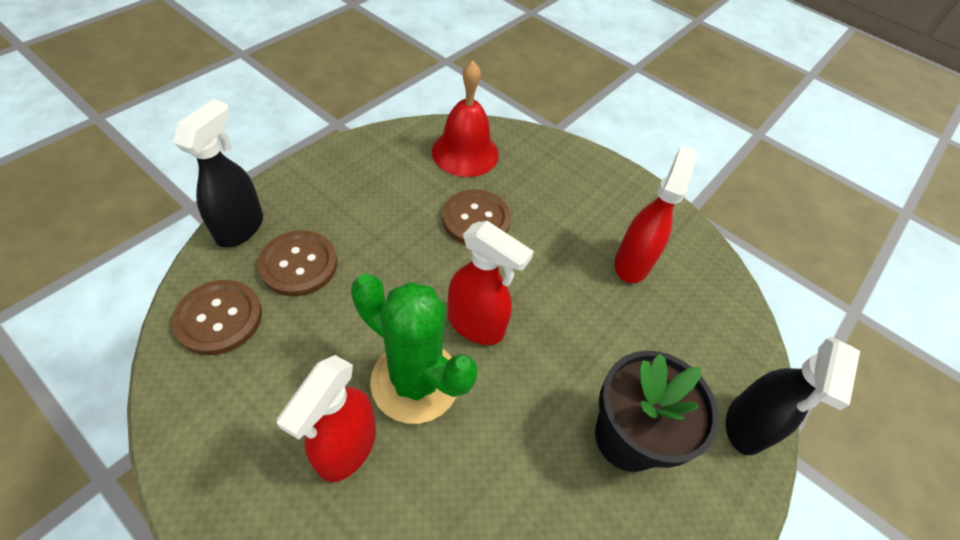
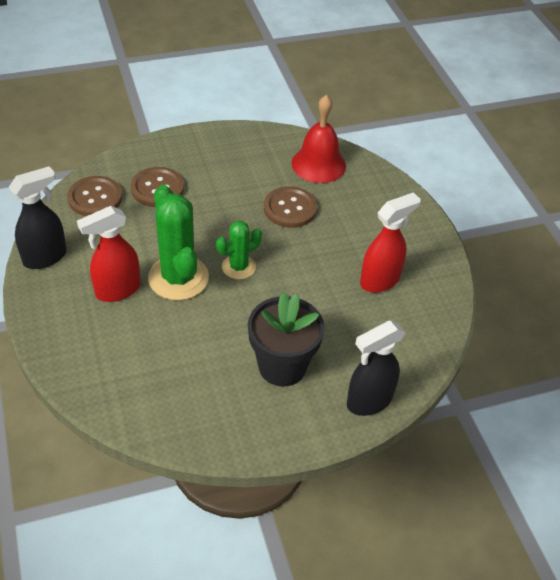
camera: 35 degrees right, 5 degrees down
(240, 227) = (138, 154): black spray bottle -> black spray bottle (45, 257)
(476, 325) = (238, 267): red spray bottle -> green cactus

